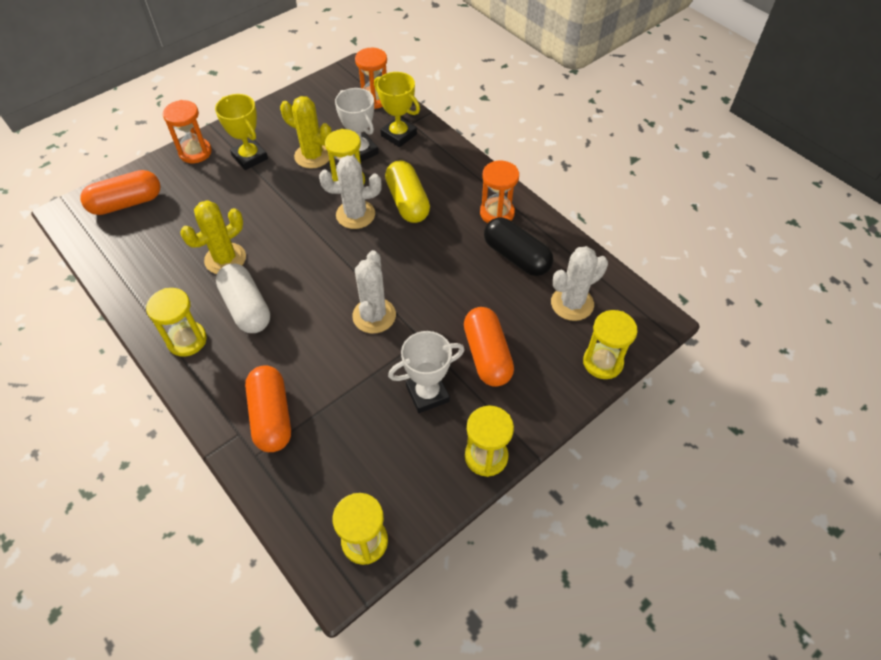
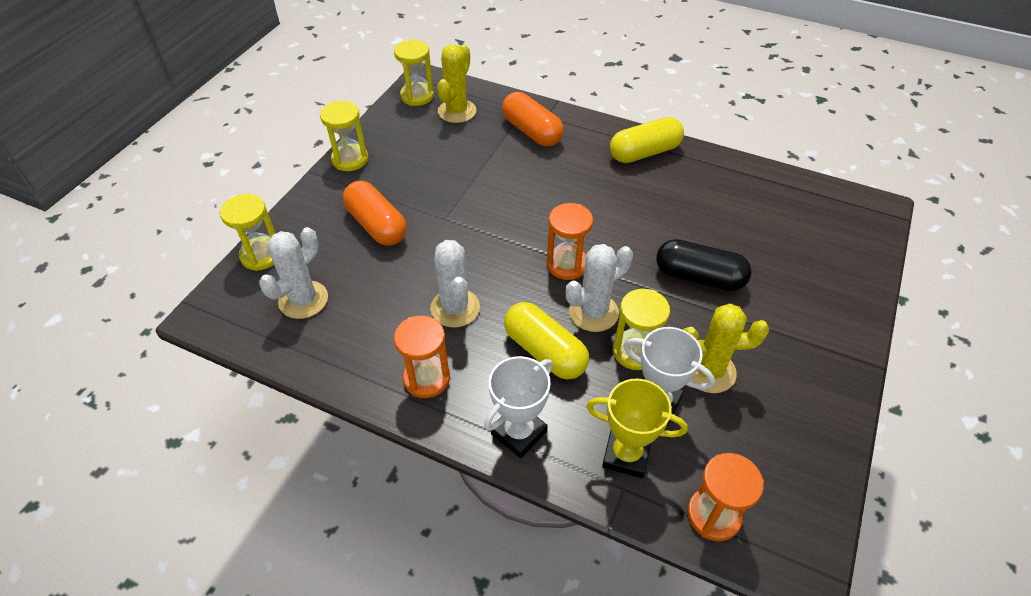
camera: 155 degrees right, 5 degrees down
(126, 203) = (838, 235): orange capsule -> none
(187, 340) = (644, 152): yellow hourglass -> yellow capsule
(195, 152) = (847, 319): orange hourglass -> orange hourglass (567, 264)
(225, 259) = (682, 220): yellow cactus -> yellow cactus (457, 111)
(246, 308) = (620, 189): white capsule -> none
(250, 157) = (779, 337): yellow trophy -> none
(374, 316) = (501, 221): white cactus -> white cactus (455, 308)
(427, 394) = (417, 182): white trophy -> white trophy (519, 433)
(516, 257) = (381, 330): black capsule -> black capsule (699, 277)

